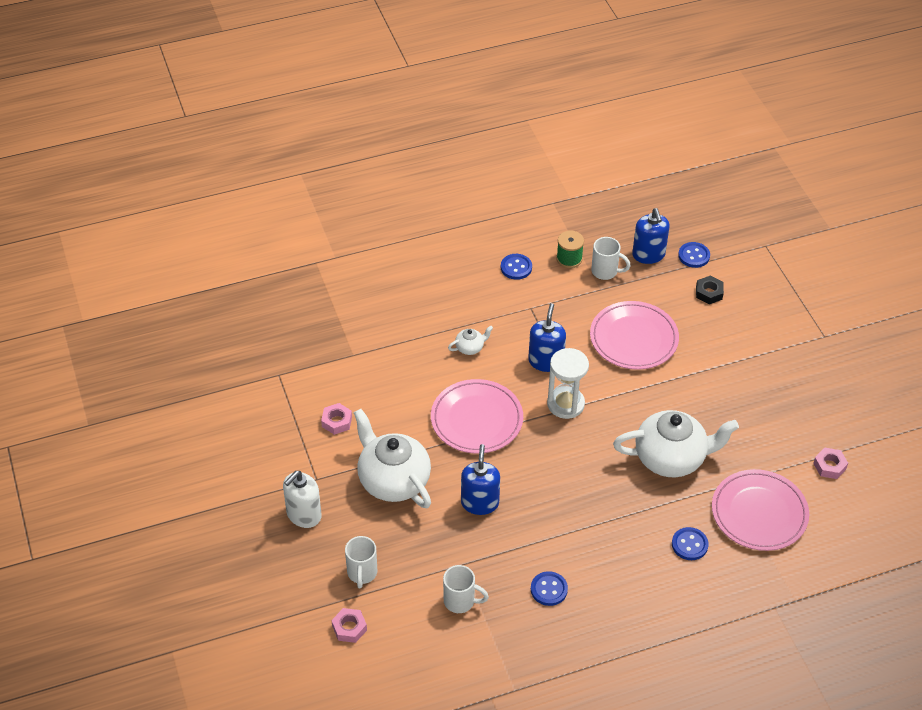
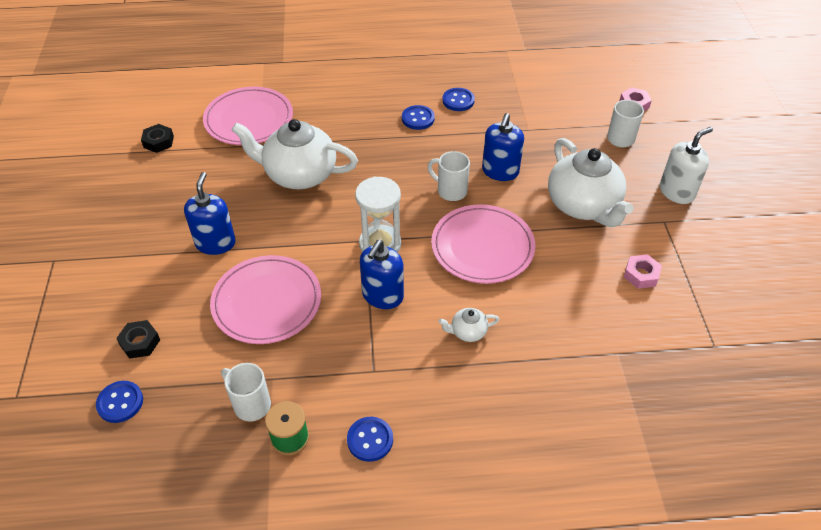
camera: 165 degrees left, 0 degrees up
(460, 601) = (536, 105): white mug -> white mug (450, 191)
(648, 255) = (178, 418): blue soap dispenser -> blue soap dispenser (215, 243)
(689, 544) = (324, 109): blue button -> blue button (418, 119)
(829, 466) = (158, 142): pink nut -> black nut

